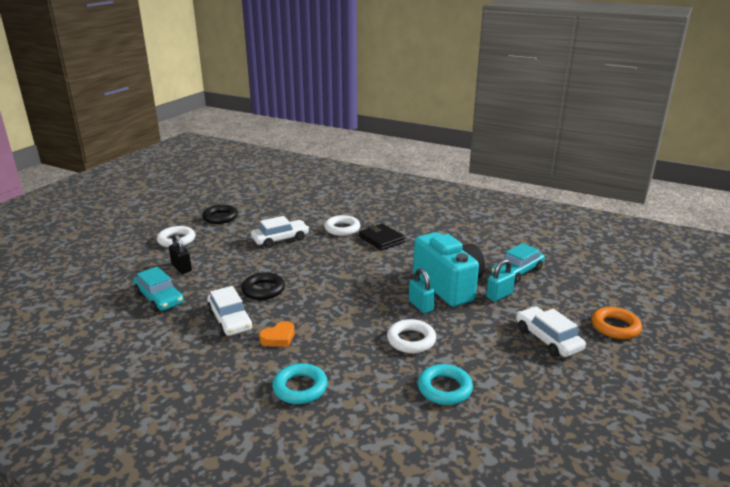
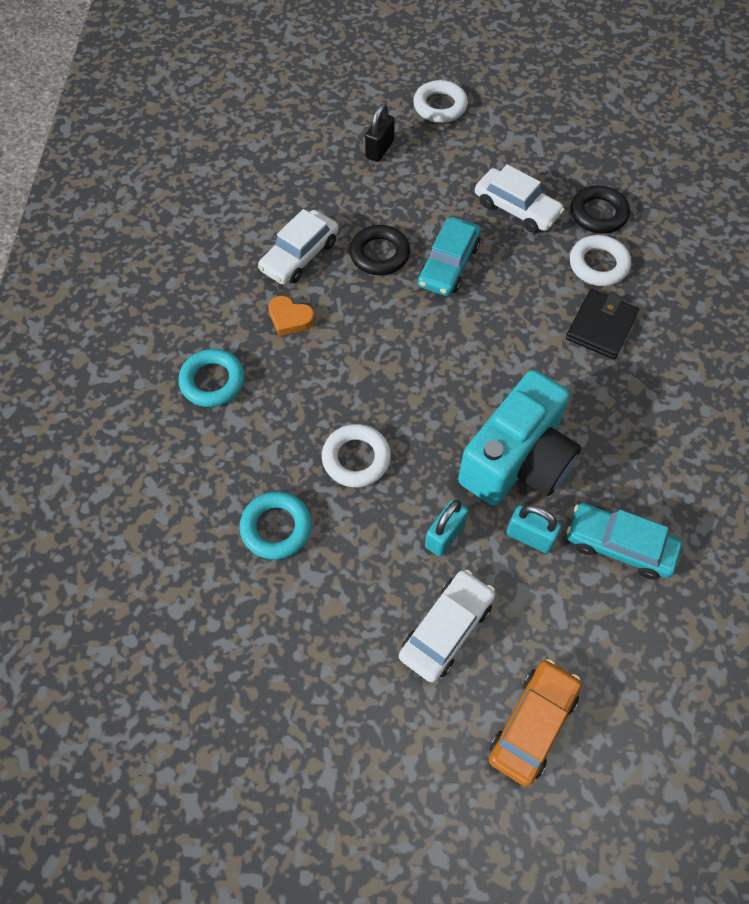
camera: 65 degrees right, 35 degrees up
(159, 298) = (306, 168): turquoise car -> turquoise car (448, 264)
(220, 217) = (530, 114): black ring -> black ring (598, 214)
(420, 306) = (442, 442): turquoise padlock -> turquoise padlock (444, 535)
(615, 327) = (533, 724): orange ring -> orange car

